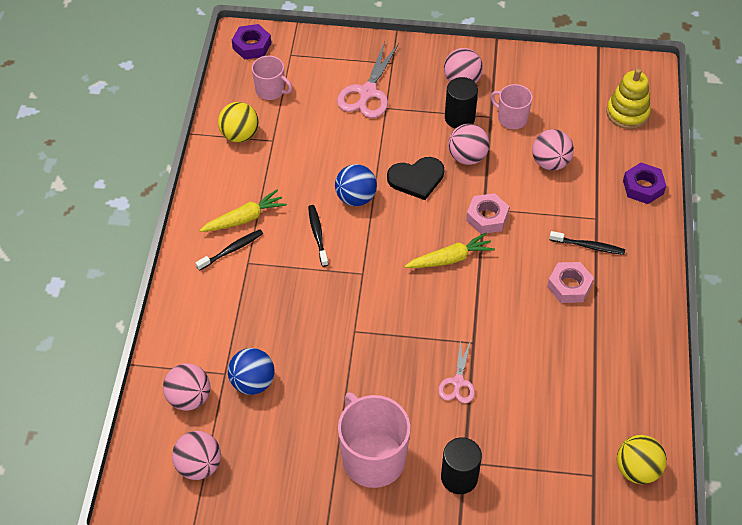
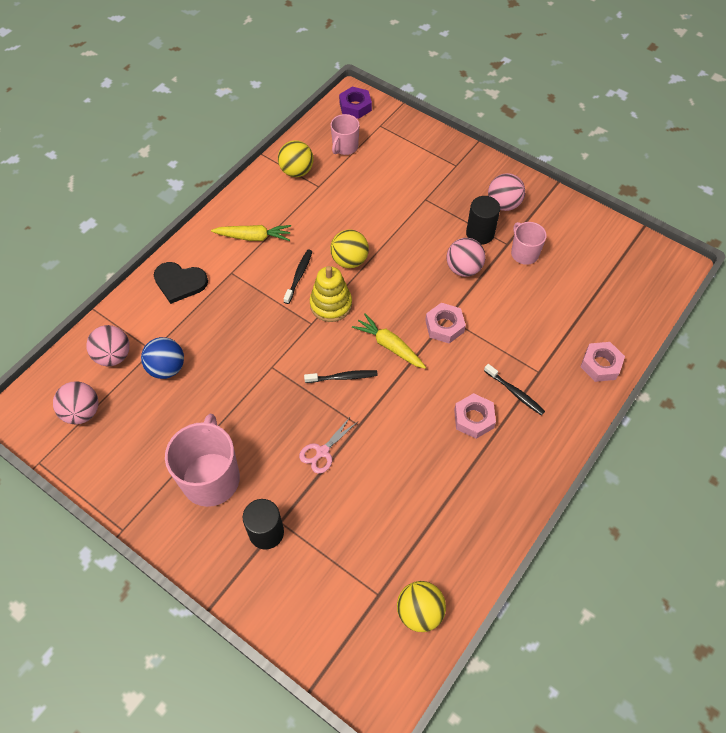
camera: 30 degrees right, 5 degrees up
(231, 250) = (226, 257): black toothbrush -> black toothbrush (343, 377)
(271, 90) = (345, 147): pink mug -> pink mug turned 60 degrees clockwise
(356, 198) = (349, 260): blue ball -> yellow ball
(367, 93) = (419, 181): pink scissors -> none
(416, 179) = (409, 267): black heart -> black heart (180, 282)
(450, 259) = (389, 346): yellow carrot -> yellow carrot turned 150 degrees counterclockwise
(550, 162) = (531, 305): pink ball -> none
(627, 113) = (631, 294): yellow stacking toy -> yellow stacking toy (331, 304)
(643, 187) = (600, 364): purple nut -> pink nut

